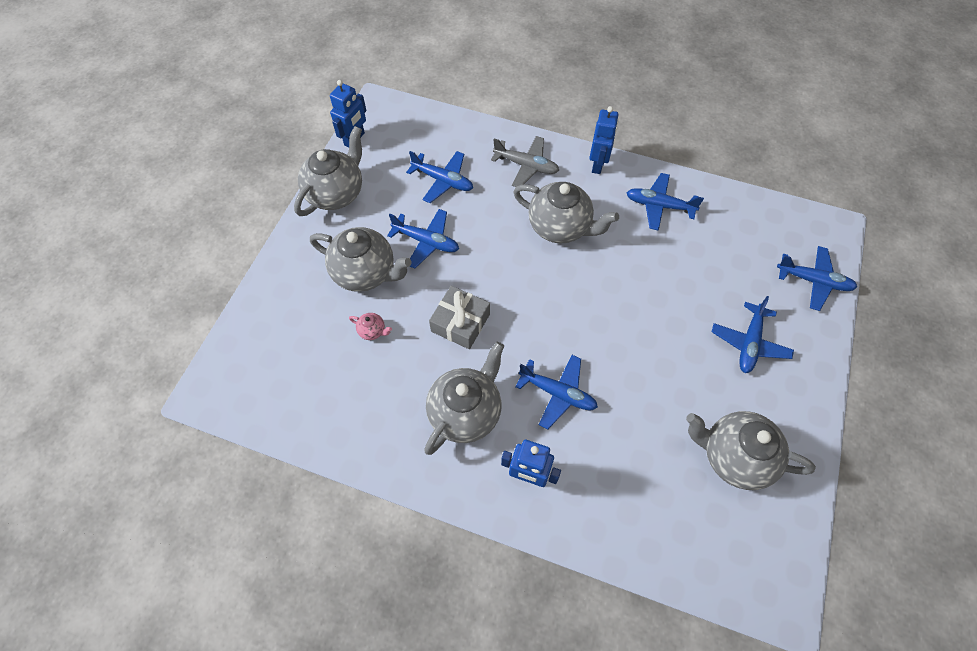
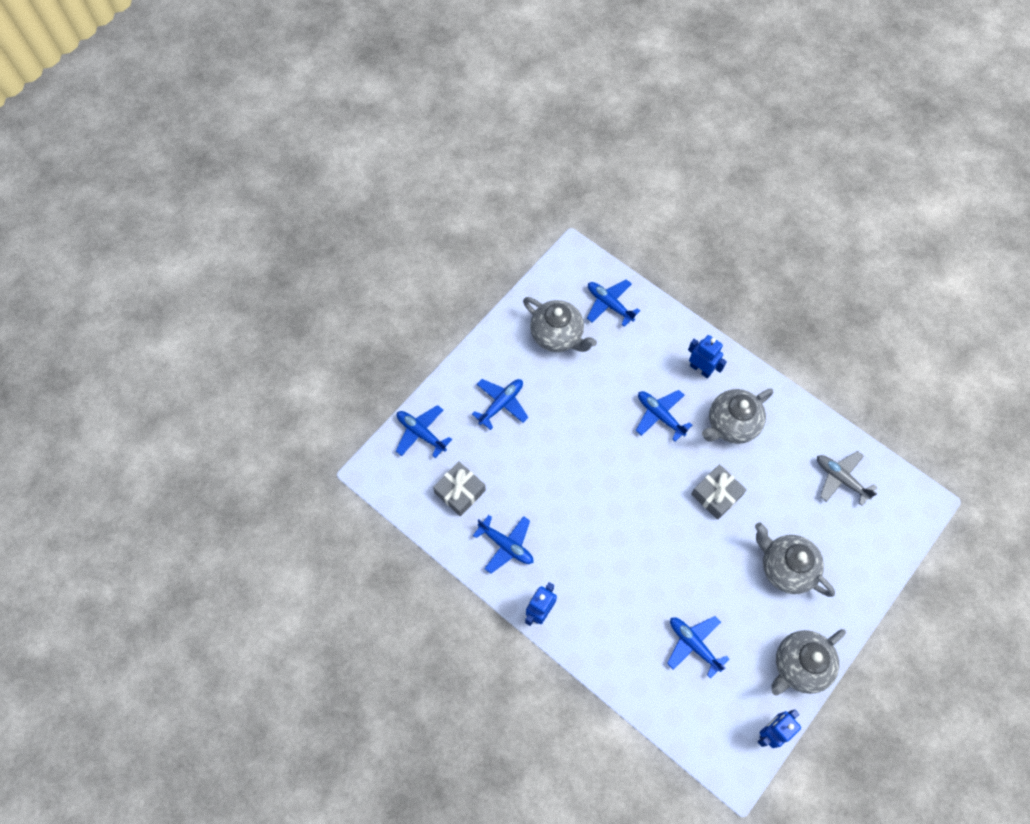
camera: 160 degrees left, 5 degrees up
(372, 331) = (789, 511): pink teapot -> none
(426, 242) = (726, 581): blue plane -> blue plane (609, 304)
(526, 166) = (608, 634): grey plane -> grey plane (840, 479)
(560, 227) = (603, 554): grey teapot -> none
(734, 238) = (460, 491): none -> grey gift

